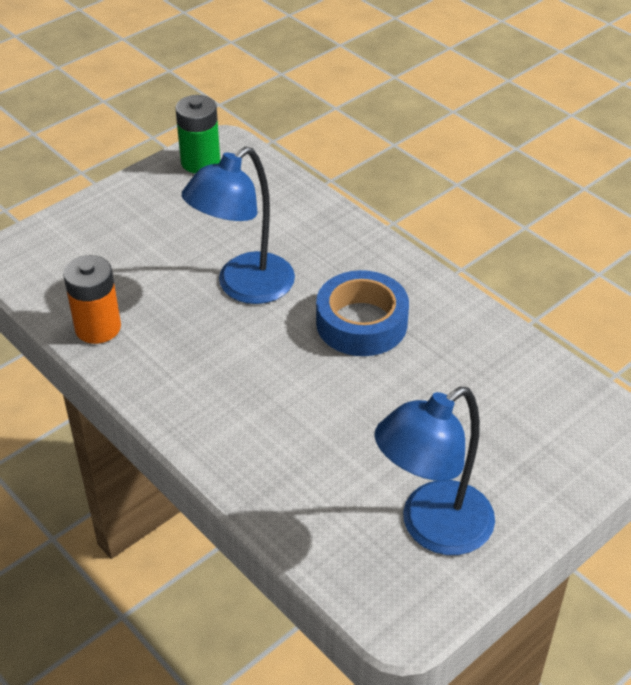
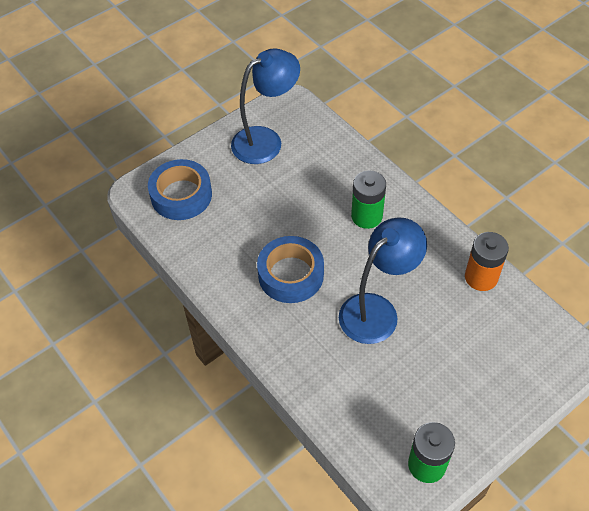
camera: 175 degrees left, 10 degrees up
(253, 403) = (366, 216): none -> green battery
(552, 425) = (181, 195): none -> blue tape

